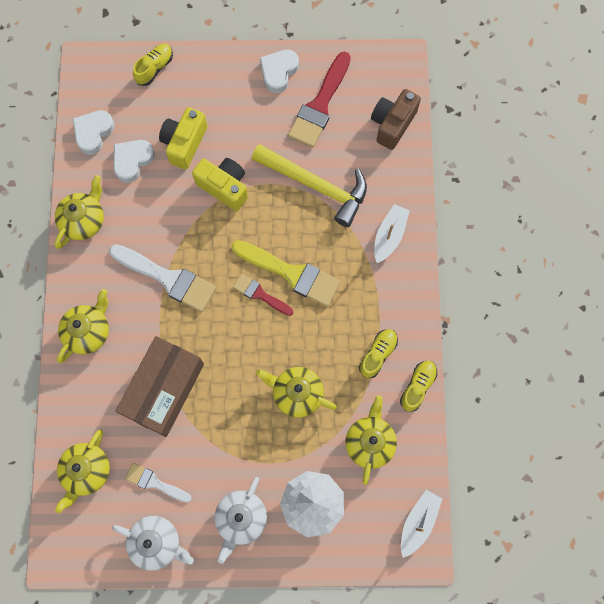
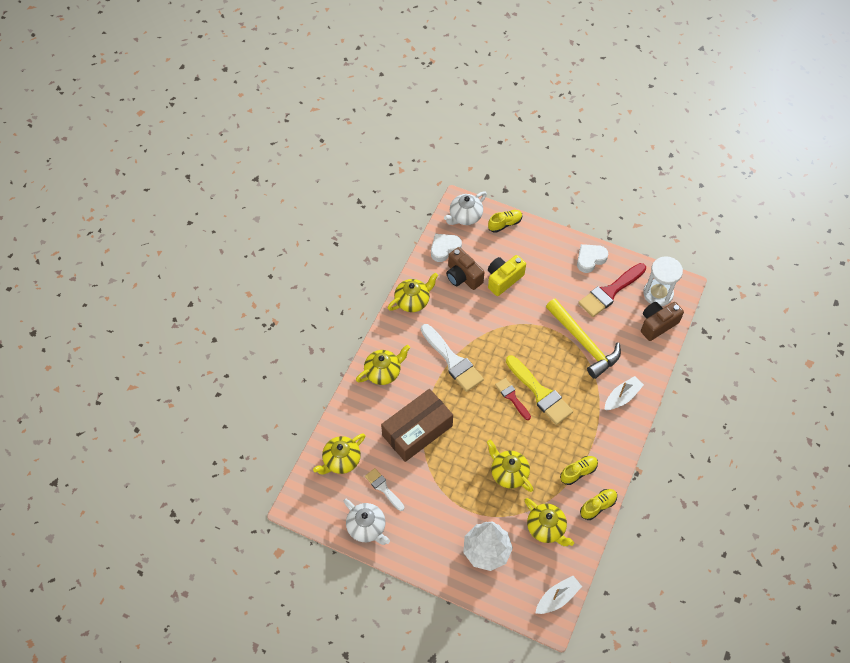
camera: 25 degrees right, 15 degrees down
(132, 161) = (463, 276): white heart -> brown camera
(224, 187) = (518, 318): yellow camera -> none
(241, 518) = (432, 538): white teapot -> white teapot (465, 216)
(369, 442) = (546, 528): yellow teapot -> yellow teapot turned 105 degrees clockwise
(377, 83) = (658, 293): none -> white hourglass

